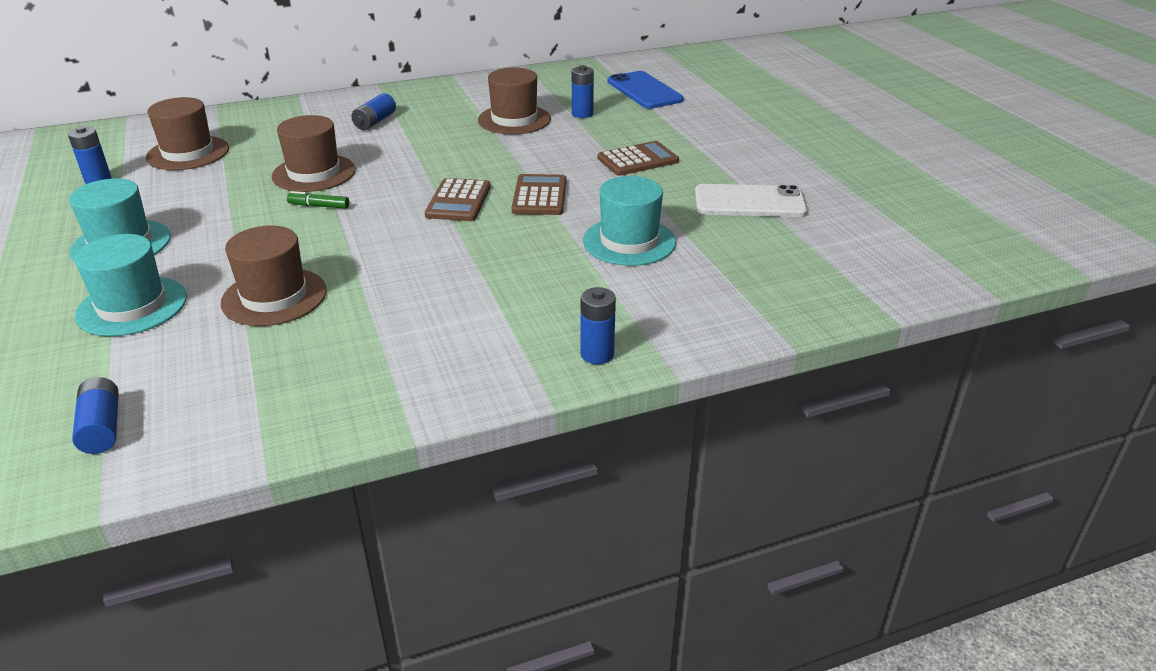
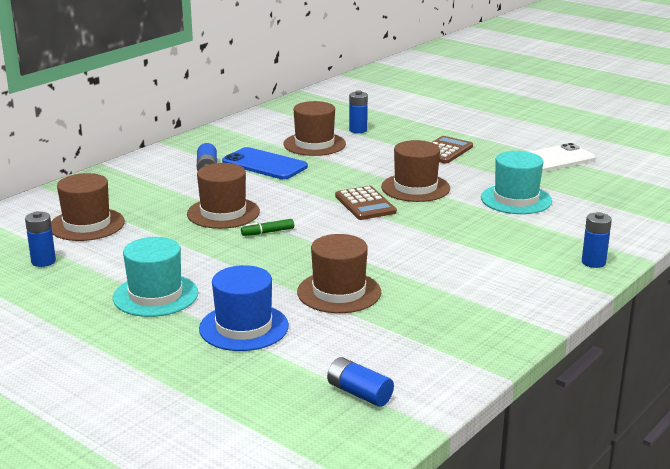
camera: 30 degrees left, 10 degrees down
(132, 306) = (244, 327): turquoise hat -> blue hat
(539, 196) = (415, 188): brown calculator -> brown hat
(644, 91) = (377, 106): blue phone -> blue phone (265, 164)

